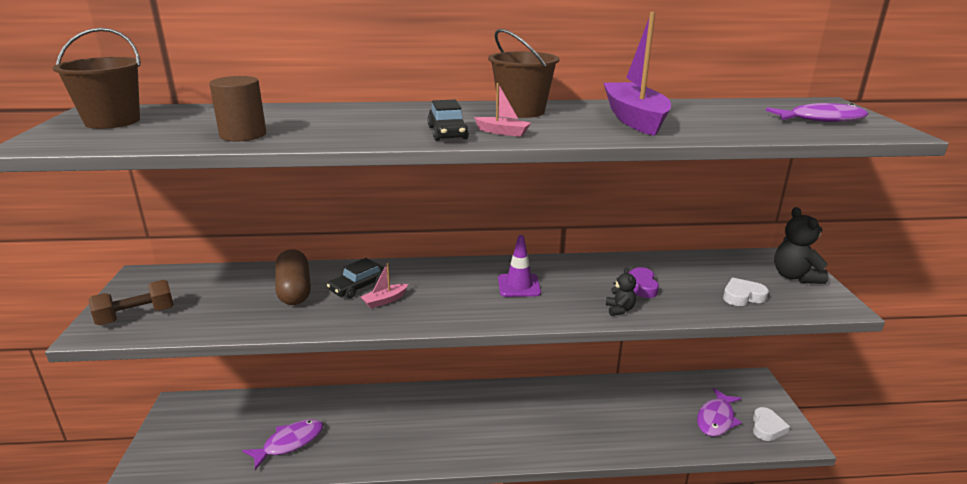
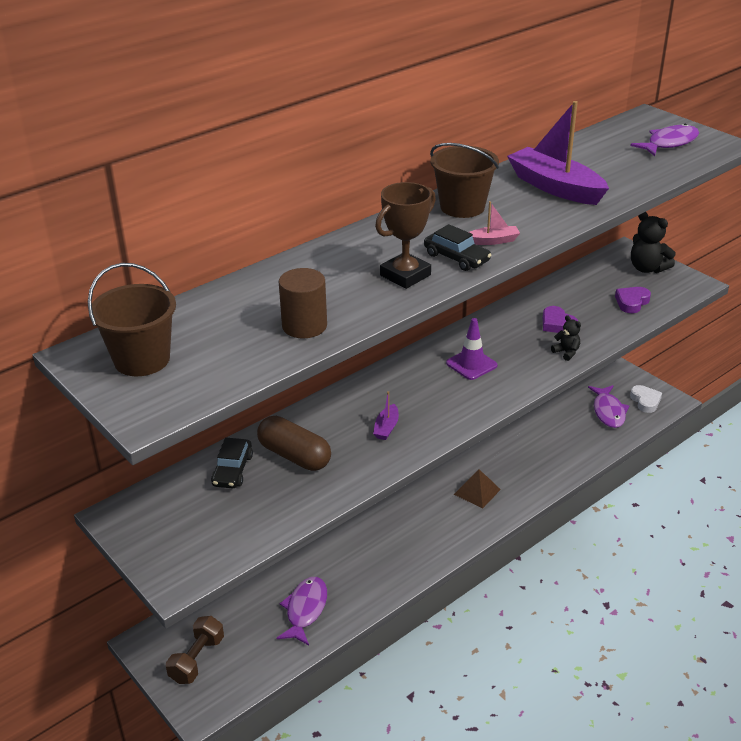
camera: 35 degrees left, 10 degrees up
(136, 316) = (191, 549): brown dumbbell -> brown dumbbell (197, 659)
(358, 287) = (345, 426): black car -> black car (232, 470)
(383, 131) = (405, 275): none -> brown trophy
(385, 300) = (386, 427): pink boat -> purple boat
(520, 426) = (477, 491): none -> brown pyramid
(742, 296) = (631, 302): white heart -> purple heart

